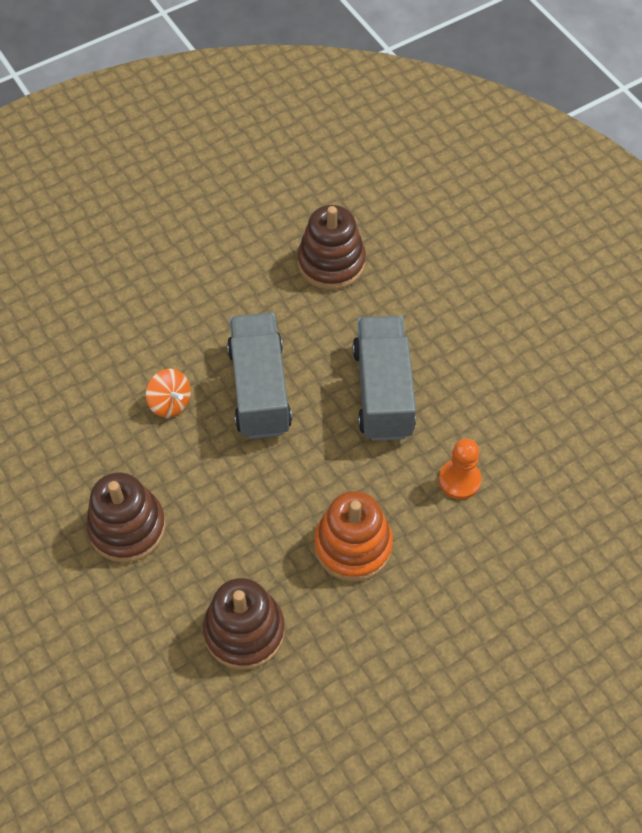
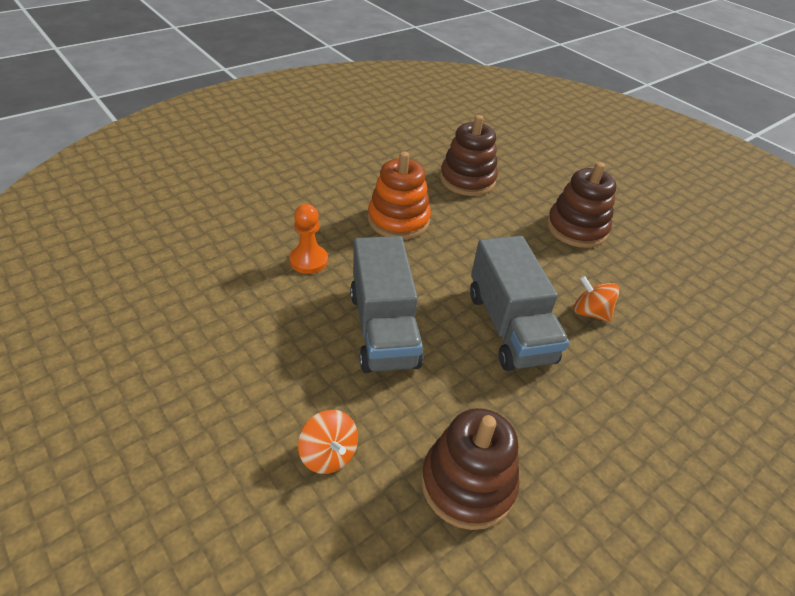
camera: 170 degrees right, 15 degrees down
(431, 287) = (328, 454): none -> orange spinning top

